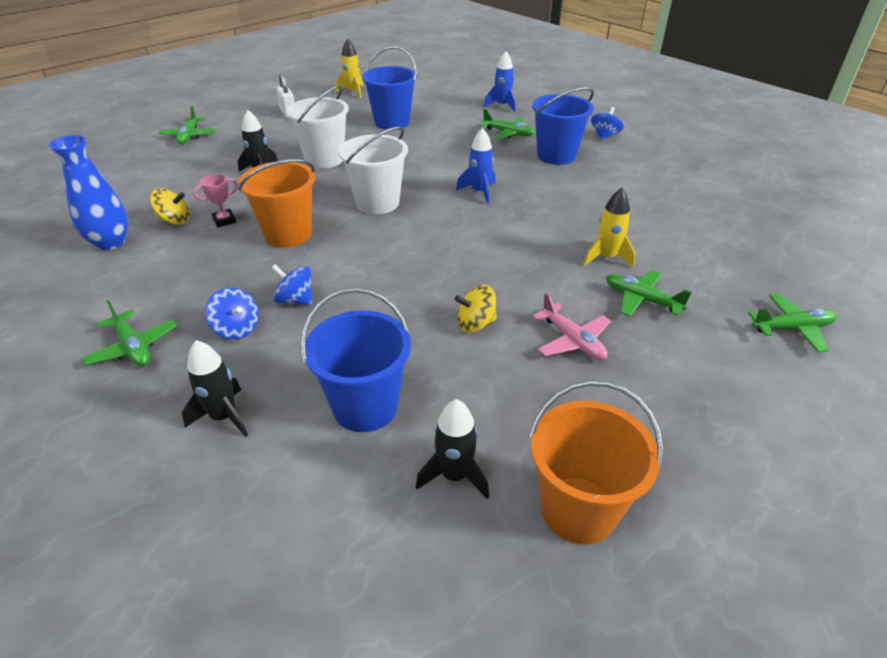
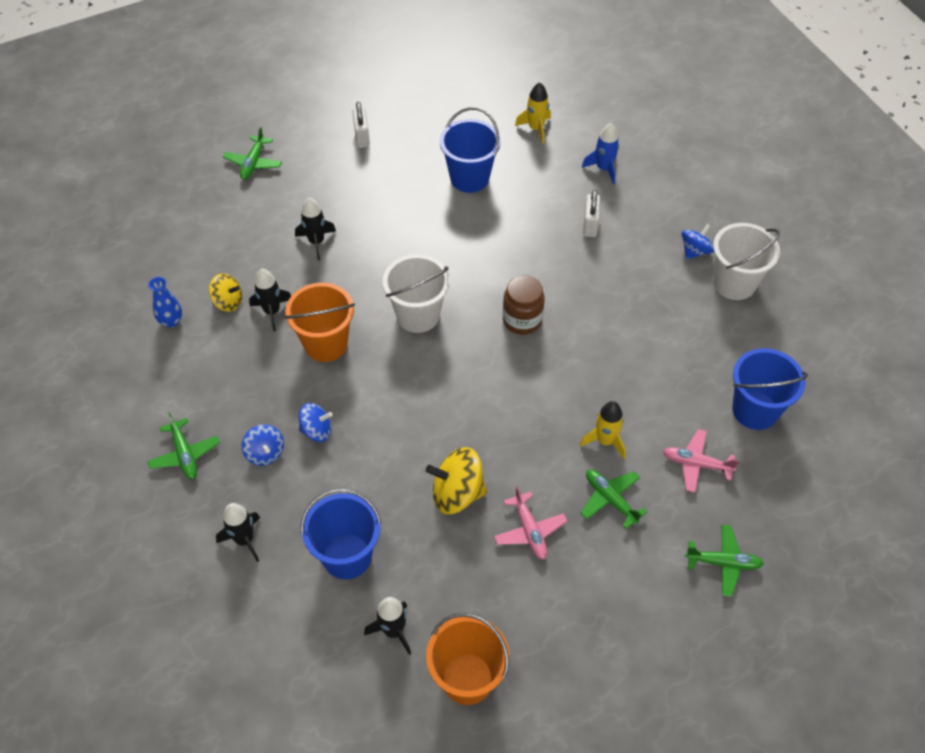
camera: 15 degrees right, 15 degrees up
(110, 242) = (171, 321): blue vase -> blue vase, size x0.63
(224, 220) = (272, 311): pink trophy -> black rocket
(295, 300) = (317, 430): blue spinning top -> blue spinning top turned 135 degrees clockwise
(324, 159) = (383, 232): white bucket -> white bucket (734, 283)
(352, 92) = (442, 106): yellow rocket -> yellow rocket (535, 128)
(475, 324) = (457, 493): yellow spinning top -> yellow spinning top, size x1.60
(479, 192) = (522, 320): blue rocket -> brown jar
(508, 133) = (590, 225): green plane -> white padlock
(556, 155) = (625, 276): blue bucket -> blue bucket (755, 410)
(705, 259) = (696, 464): none -> pink plane

